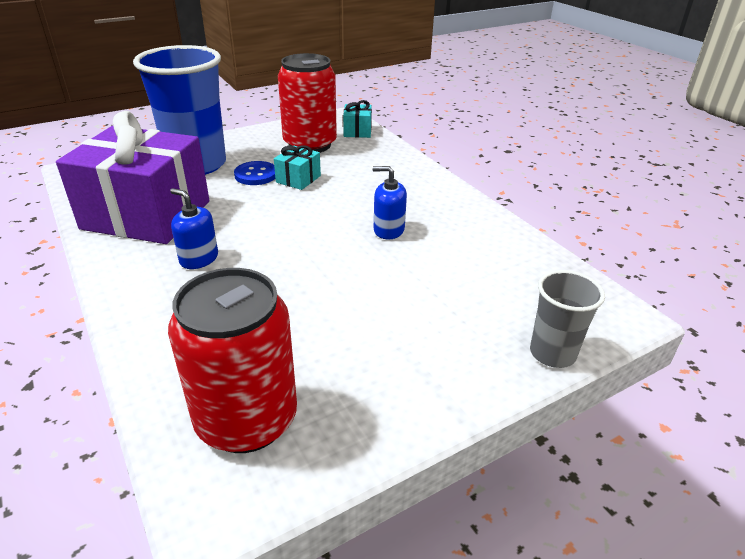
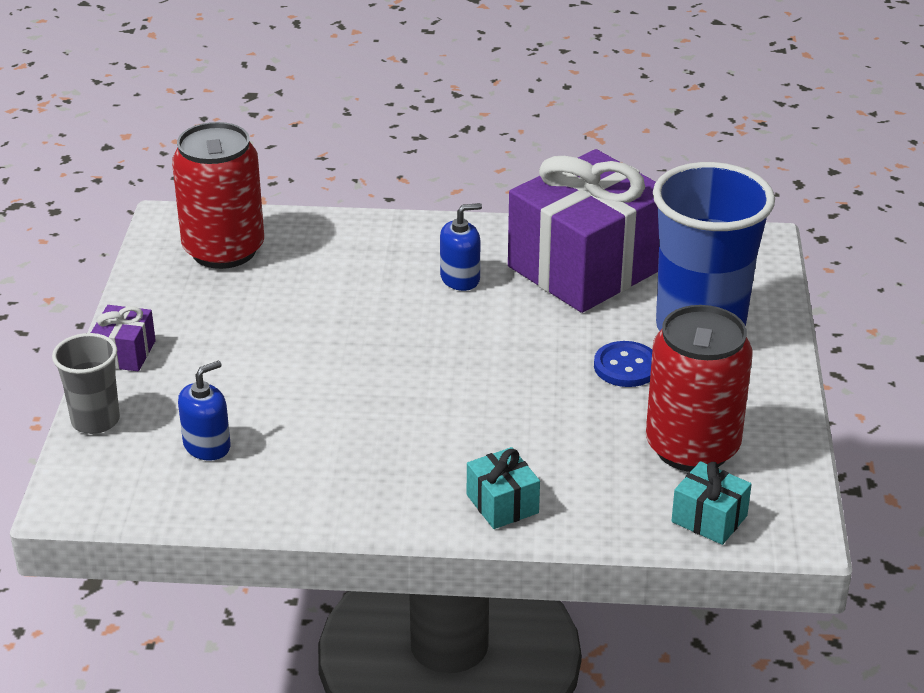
camera: 125 degrees right, 0 degrees up
(298, 179) = (582, 397): turquoise gift -> turquoise gift (502, 504)
(388, 230) = (385, 417): blue soap dispenser -> blue soap dispenser (207, 446)
(465, 389) = (125, 353): none -> purple gift

